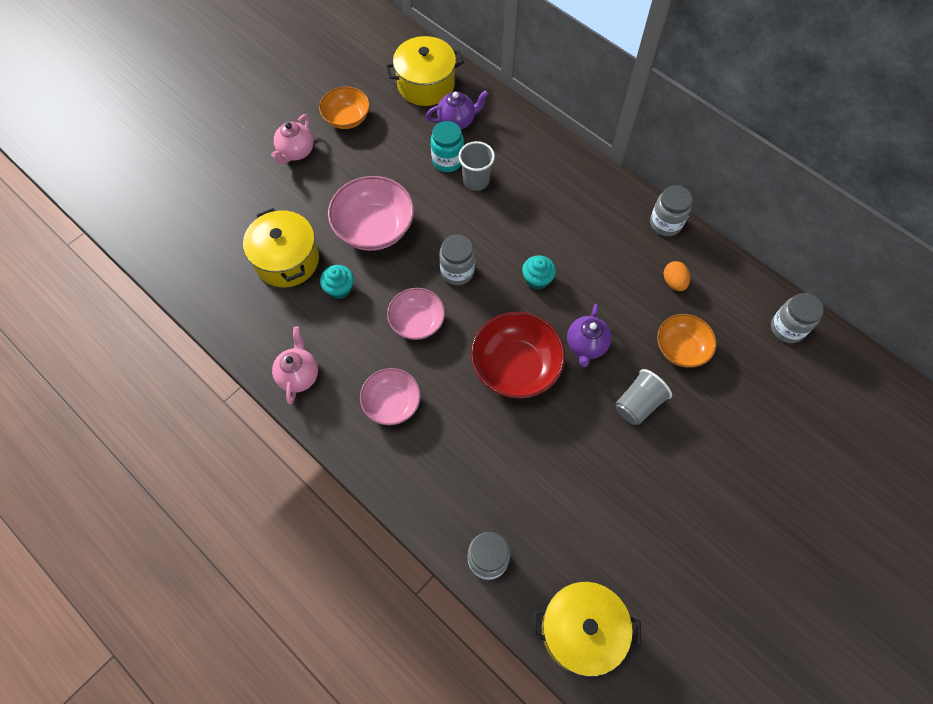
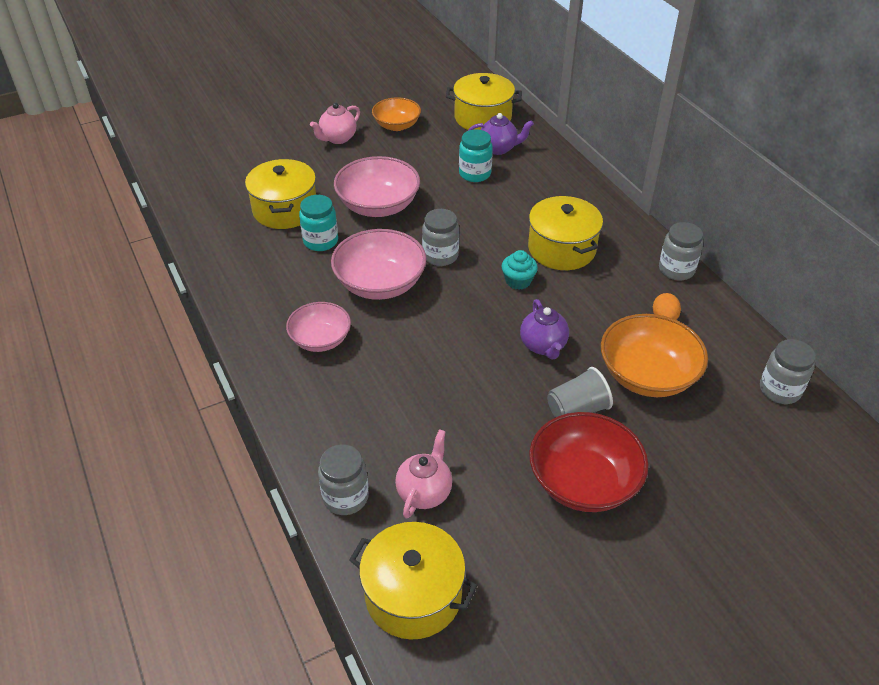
camera: 20 degrees right, 20 degrees down
(299, 375) = (245, 295): pink teapot -> pink teapot (424, 492)
(339, 288) = (320, 241): turquoise cupcake -> turquoise jar
(417, 322) = (380, 284): pink bowl -> pink bowl, size x1.56
(476, 181) = (494, 194): grey cup -> none
(515, 366) = (460, 343): red bowl -> red bowl (583, 482)
(561, 230) = (561, 249): none -> yellow pot
(586, 345) = (543, 346): purple teapot -> purple teapot turned 45 degrees counterclockwise
(681, 348) = (647, 375): orange bowl -> orange bowl, size x1.56

